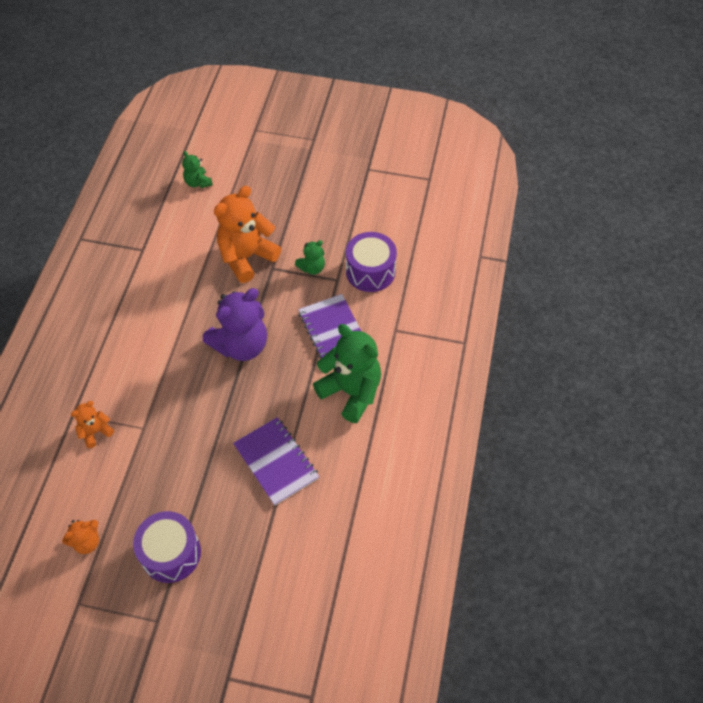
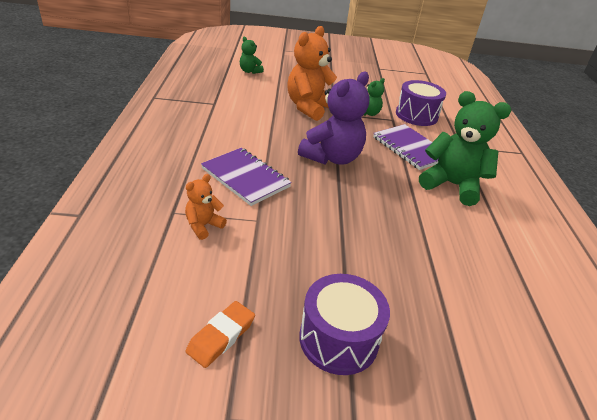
camera: 15 degrees left, 20 degrees down
(87, 542) = (221, 336): orange teddy bear -> orange eraser
(276, 462) = (414, 240): purple notebook -> purple notebook (245, 178)

